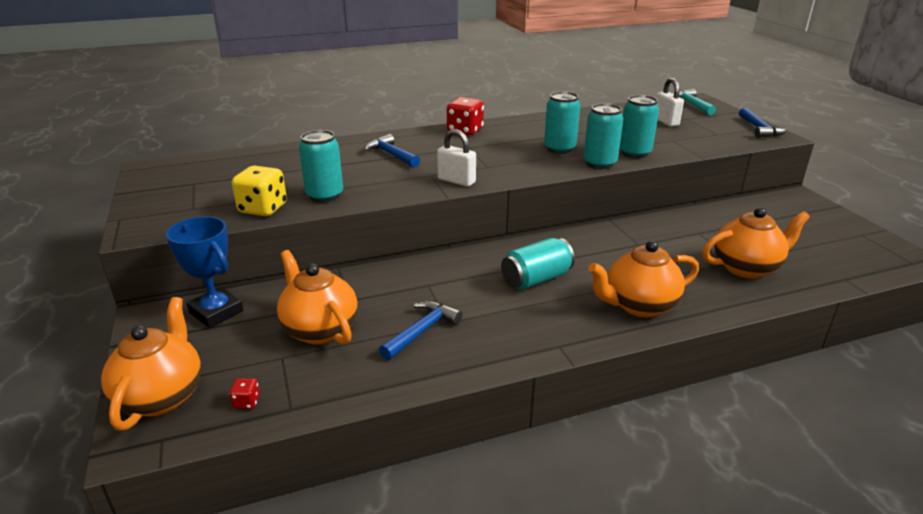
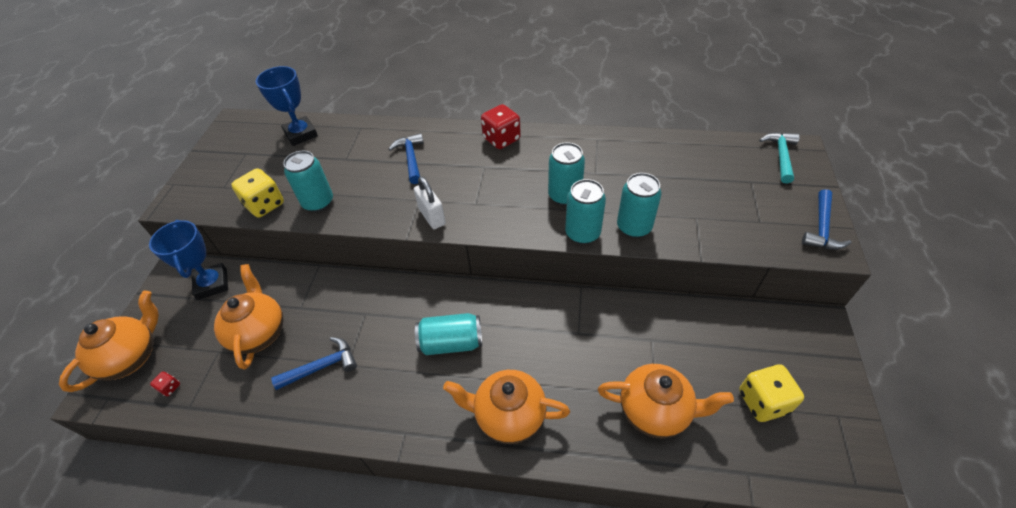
camera: 30 degrees right, 20 degrees up
(248, 161) = (301, 134): none -> blue trophy
(666, 122) = (719, 181): white padlock -> none
(810, 241) = (763, 401): none -> yellow dice

